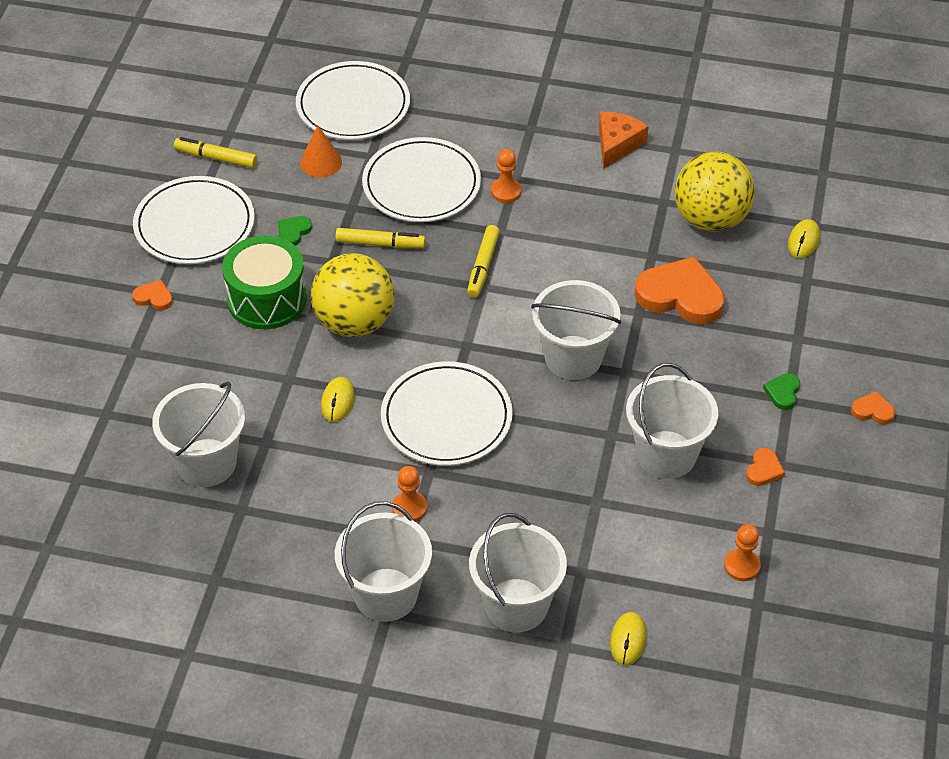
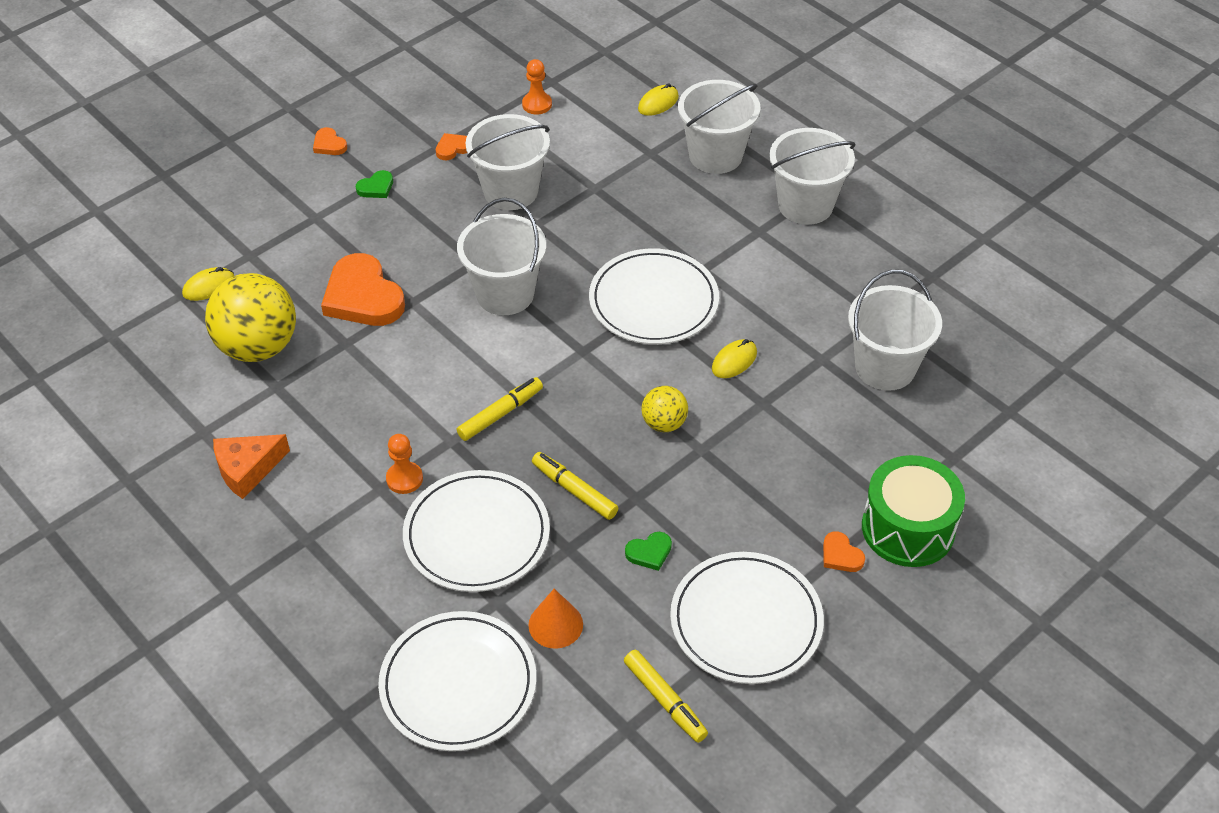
camera: 145 degrees left, 0 degrees up
(267, 299) = (729, 492): green drum -> green drum (908, 528)
(354, 322) = (664, 423): yellow ball -> yellow ball, size x0.51
(409, 508) = (740, 251): orange pawn -> none

